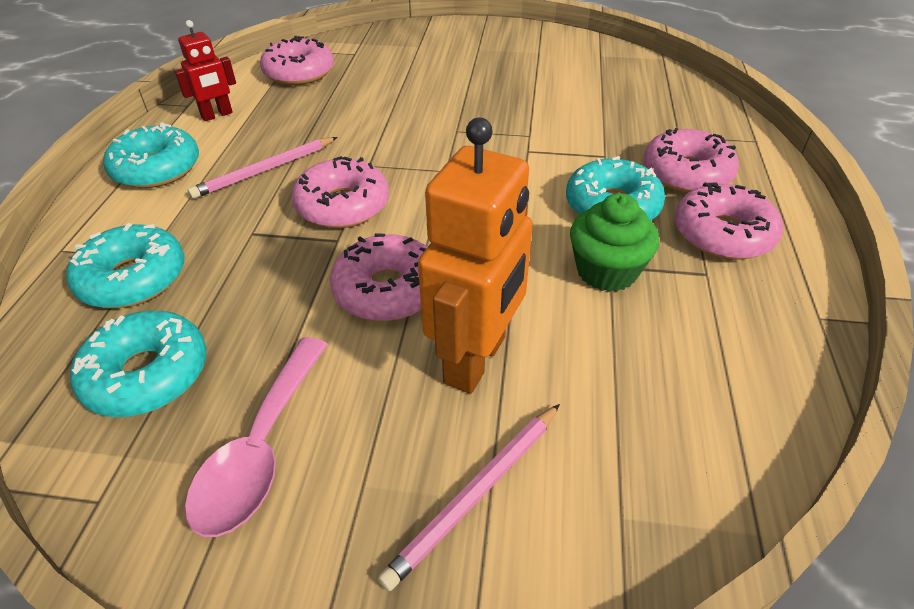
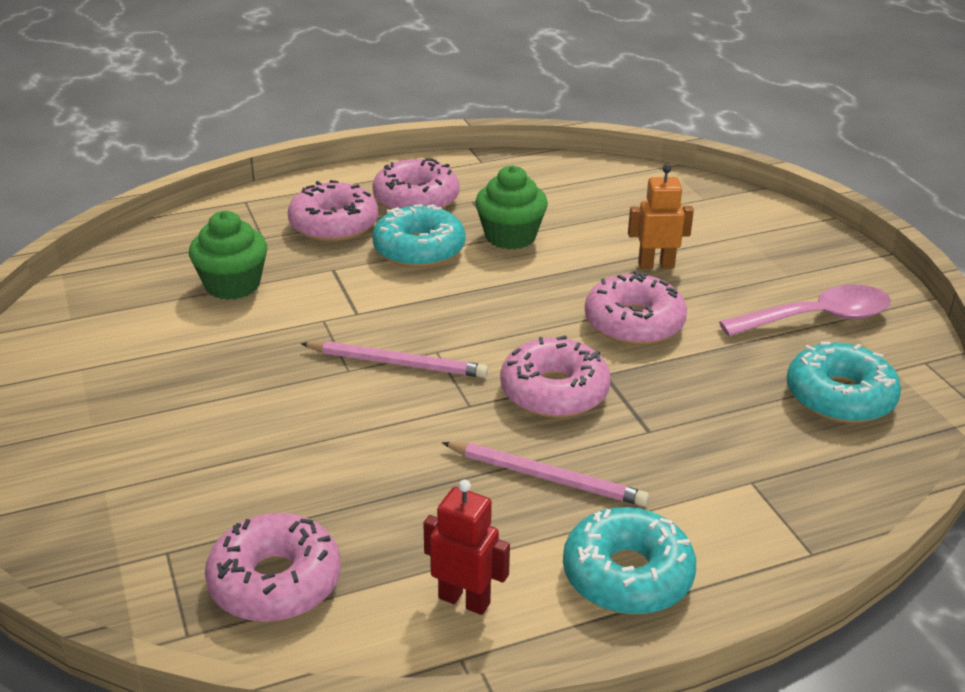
camera: 120 degrees left, 10 degrees down
(133, 278) = (780, 470): turquoise donut -> none
(476, 360) = (656, 265): orange robot -> orange robot, size x0.54
(476, 494) = (746, 239): pink pencil -> pink pencil (397, 363)
(606, 110) = (232, 285): none -> green cupcake

